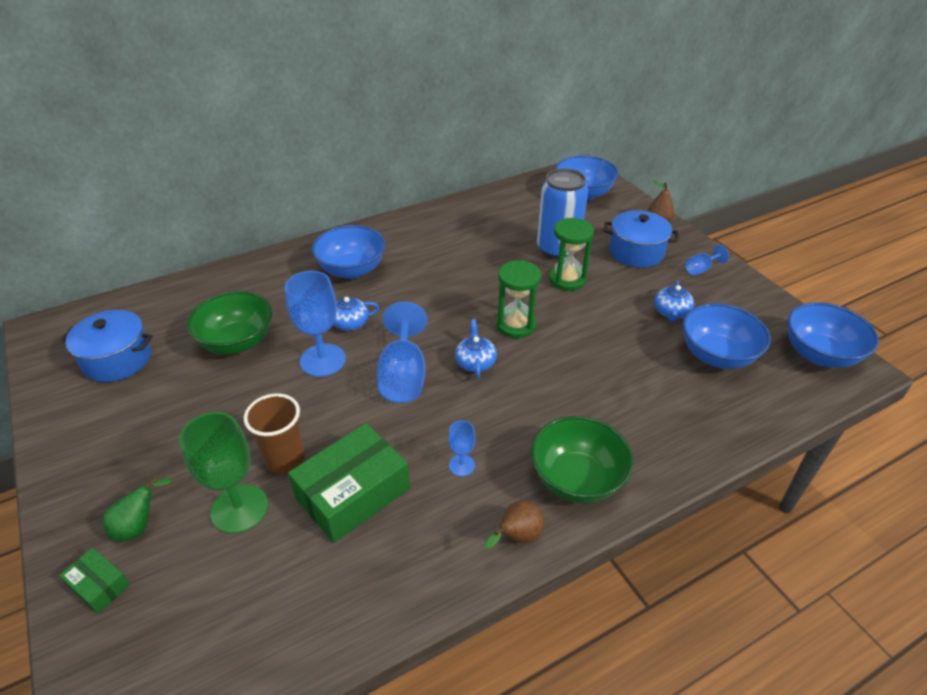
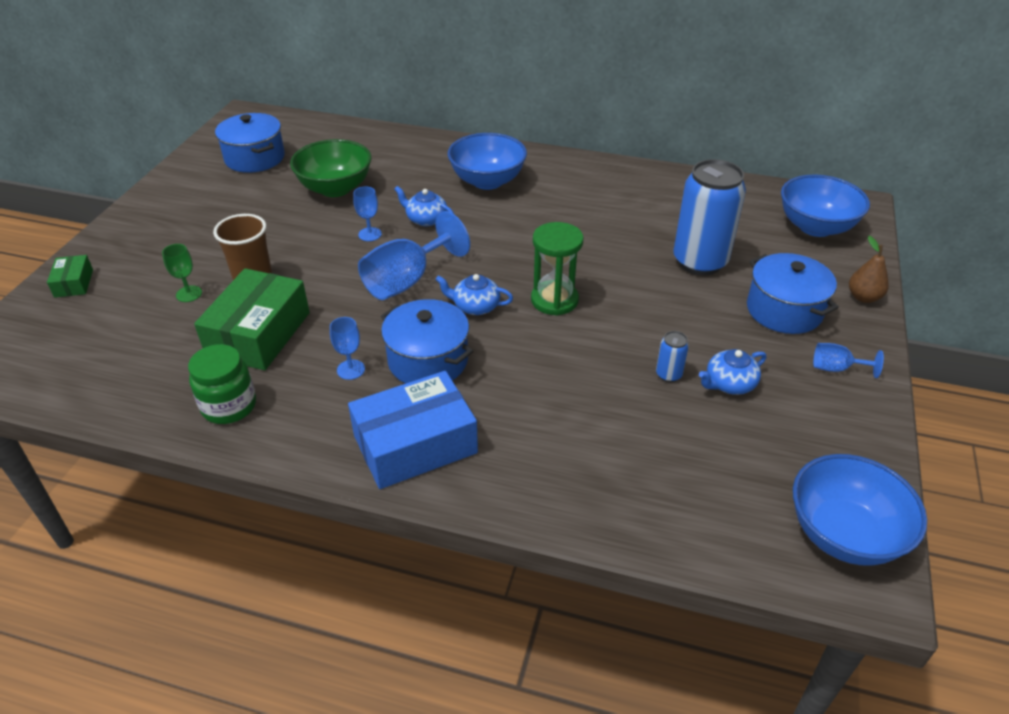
camera: 45 degrees right, 0 degrees up
(139, 526) = (132, 265): green pear -> none
(239, 508) = (189, 294): green goblet -> green goblet, size x0.50
(322, 360) = (370, 234): blue goblet -> blue goblet, size x0.50
(353, 493) = (259, 334): green box -> green box turned 75 degrees counterclockwise
(417, 563) = (229, 406): none -> green jar
(475, 362) = (475, 306): blue teapot -> blue teapot turned 120 degrees counterclockwise
(501, 420) = (428, 360): none -> blue pot
(517, 537) = (312, 445): brown pear -> none
(567, 279) = (665, 292): green hourglass -> none
(576, 479) = (415, 444): green bowl -> blue box
(638, 328) = (668, 375): none -> blue can
(717, 355) = (712, 451): blue bowl -> none

